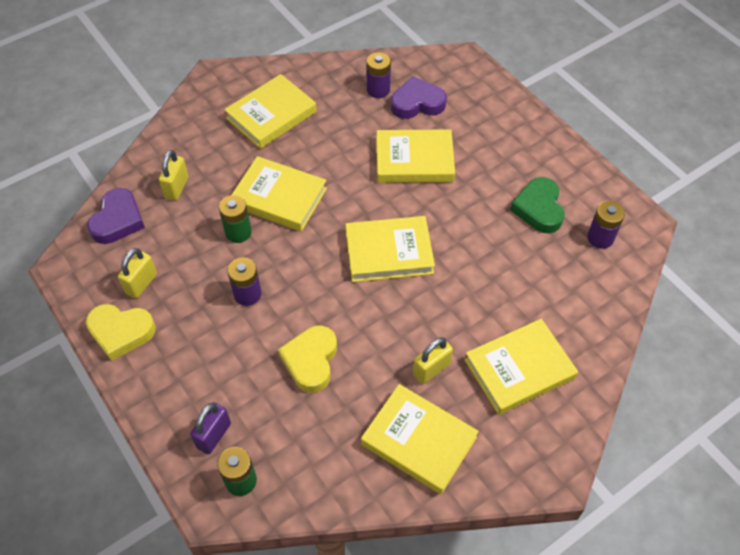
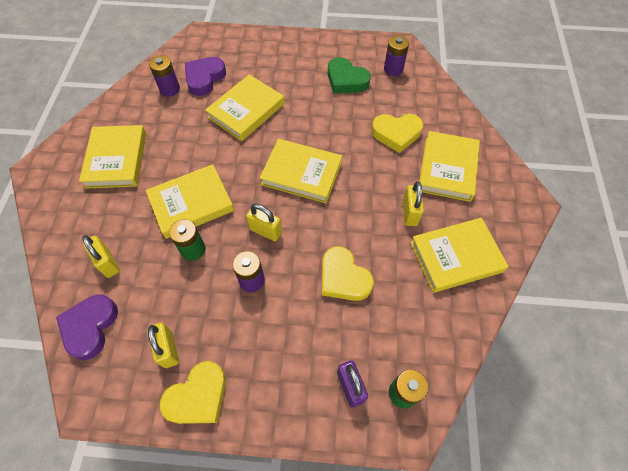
camera: 50 degrees left, 5 degrees up
(118, 220) = (90, 327): purple heart -> purple heart turned 135 degrees counterclockwise
(303, 269) = (265, 231): none -> yellow padlock
(389, 252) = (301, 173): yellow book -> yellow book turned 75 degrees clockwise
(516, 296) = (396, 134): none -> yellow heart

